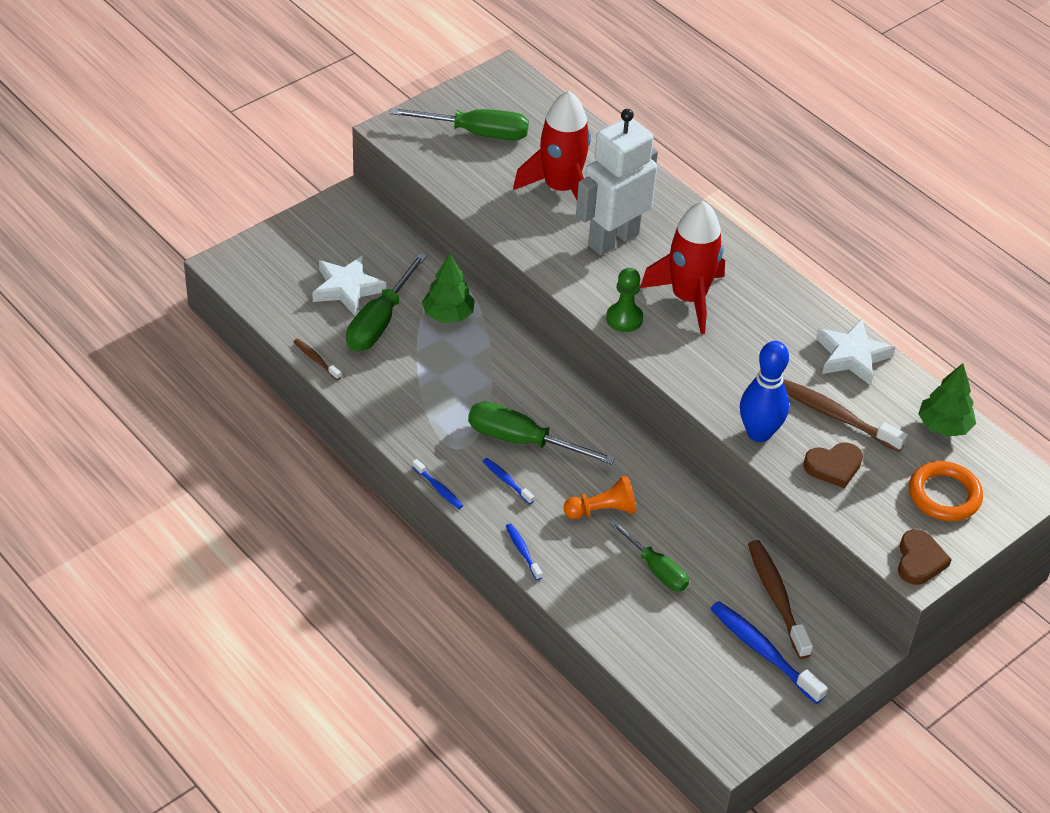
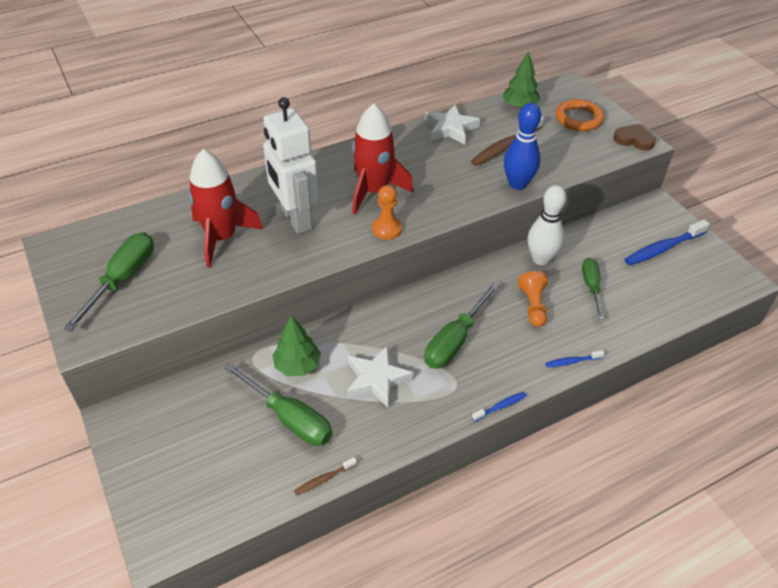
camera: 75 degrees left, 0 degrees up
(347, 288) = (236, 438): white star -> white star (376, 379)
(506, 481) = (497, 358): blue toothbrush -> none
(624, 318) = (387, 229): green pawn -> orange pawn
(656, 569) = (591, 287): green screwdriver -> green screwdriver turned 60 degrees counterclockwise
(690, 515) = (541, 259): none -> white bowling pin
(776, 597) = (616, 232): brown toothbrush -> none
(833, 467) = (552, 157): brown heart -> none

